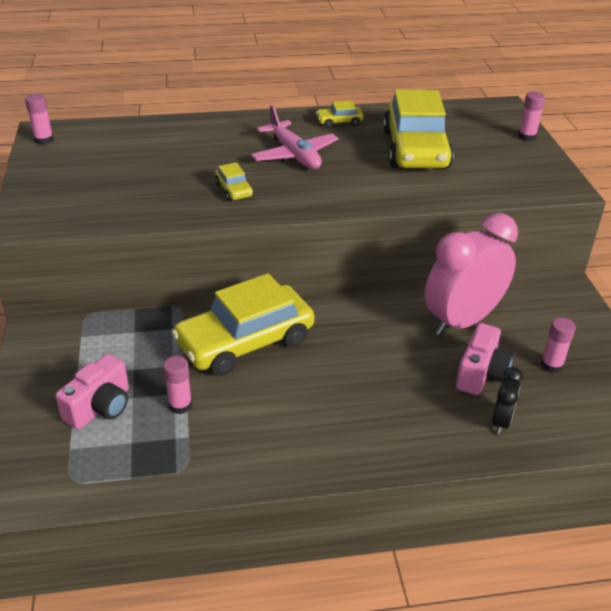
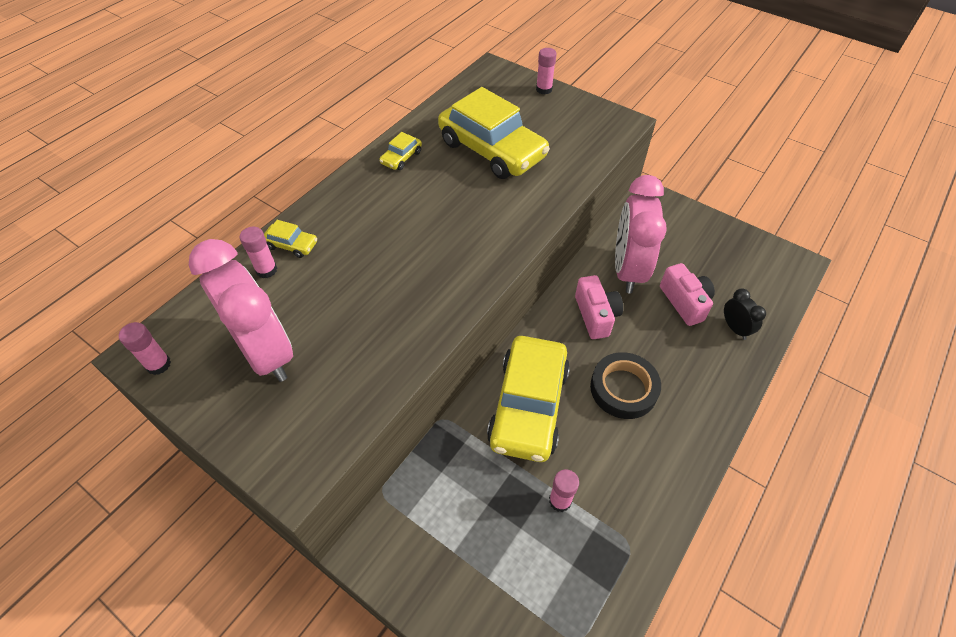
camera: 45 degrees left, 15 degrees up
(99, 166) = (266, 352): none -> pink clock
(100, 407) = (511, 560): pink camera -> pink camera (596, 315)
(234, 190) = (421, 287): yellow car -> yellow car (291, 245)
(294, 155) = (415, 216): pink plane -> none
(332, 384) = (623, 388): none -> black tape
(551, 365) = (708, 263): pink glue stick -> pink glue stick (266, 270)

